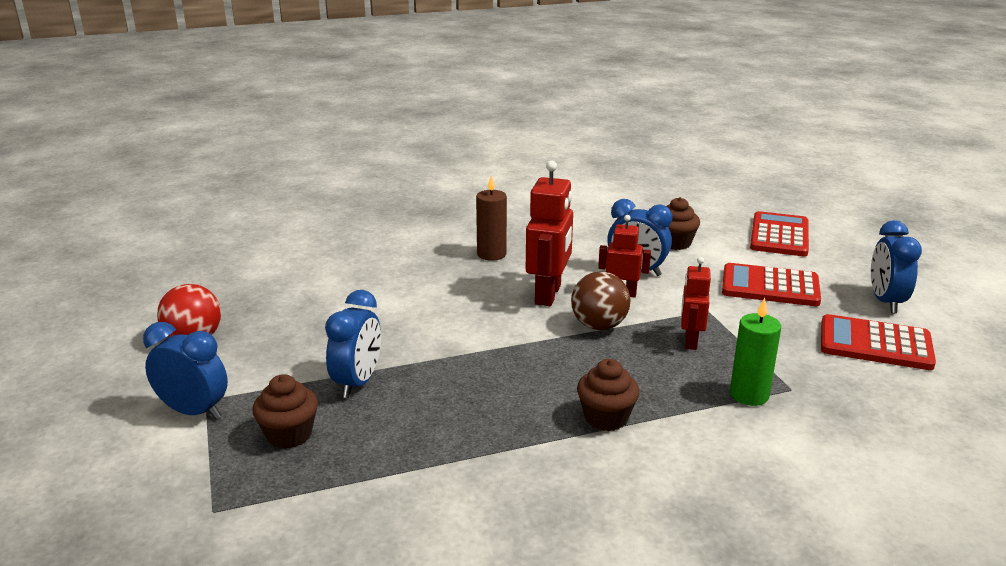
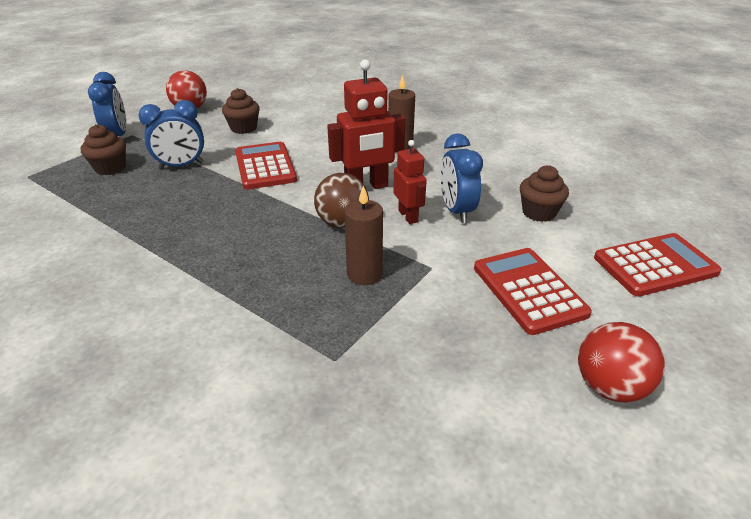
camera: 55 degrees right, 10 degrees up
(606, 418) = (205, 269): brown cupcake -> brown cupcake (243, 128)
(690, 341) = (364, 274): red robot -> brown candle
(749, 395) = (300, 335): green candle -> none
(875, 344) = (492, 401): red calculator -> red calculator (265, 166)
(885, 302) = (609, 386): blue clock -> red ball

